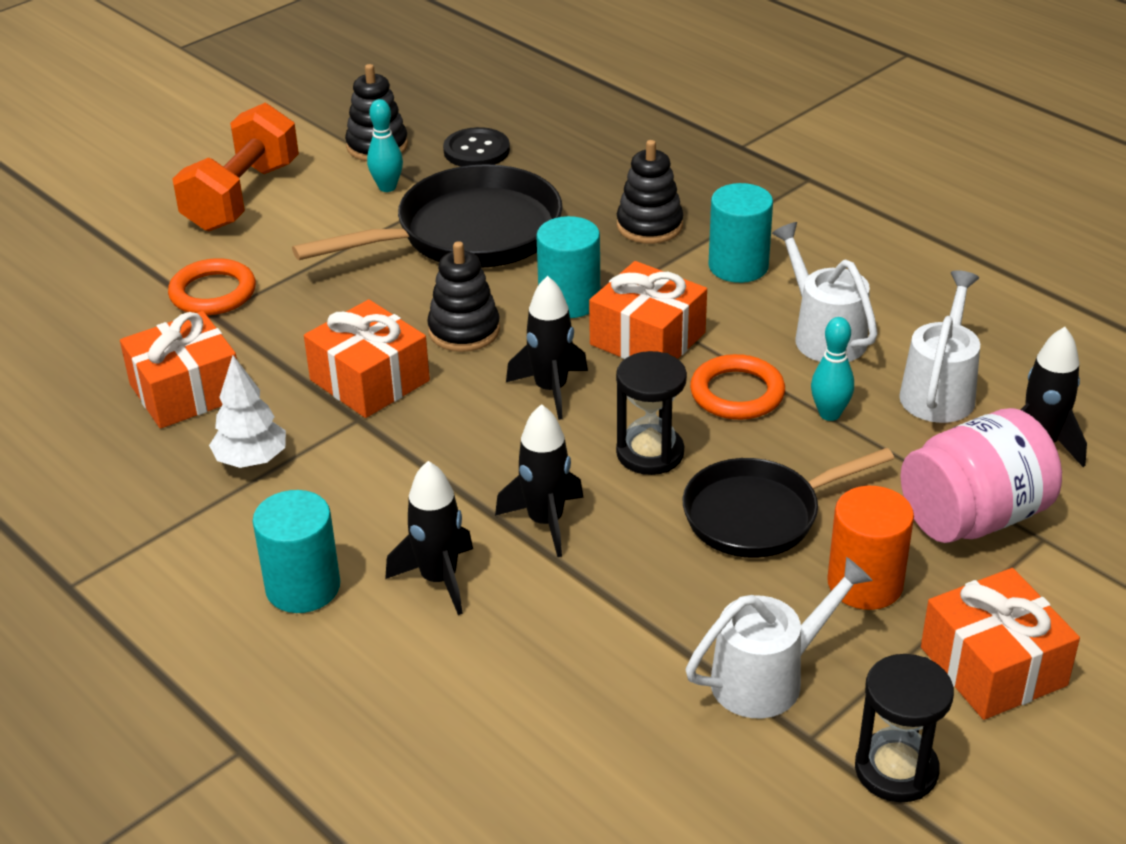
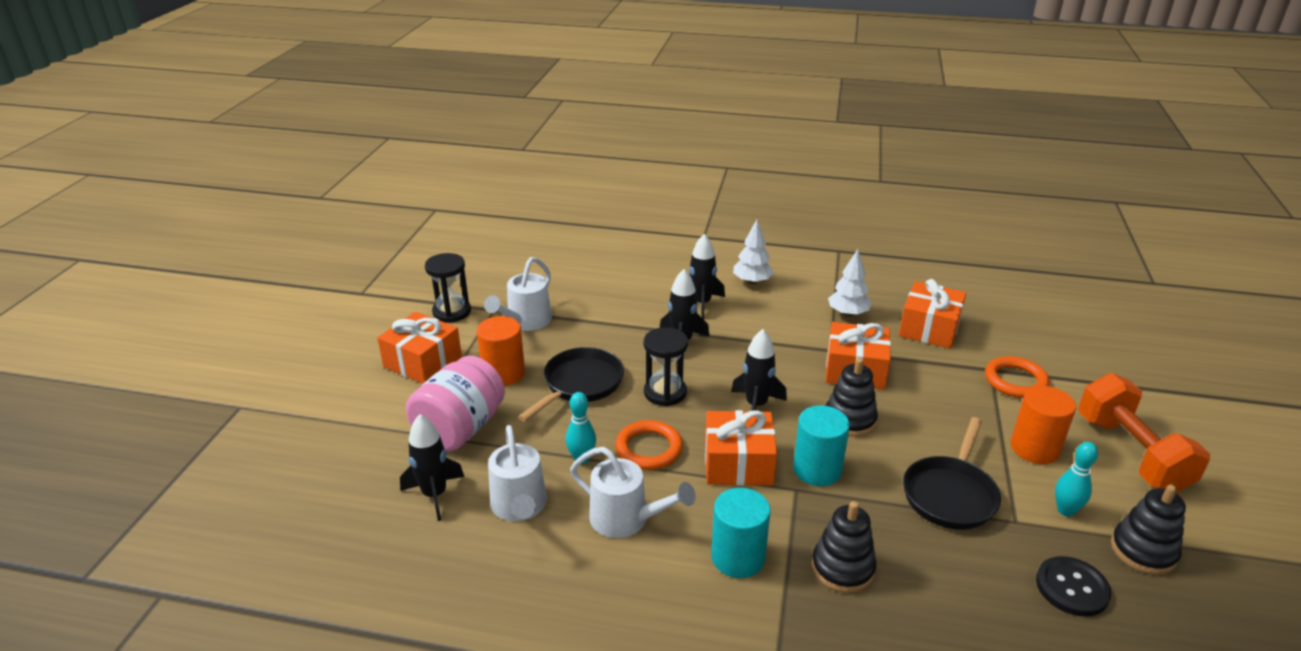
camera: 145 degrees right, 5 degrees down
(303, 587) = (752, 281): turquoise cylinder -> white tree
(321, 234) = (1034, 448): none -> orange cylinder
(468, 234) = (950, 494): black pan -> black pan, size x0.66

